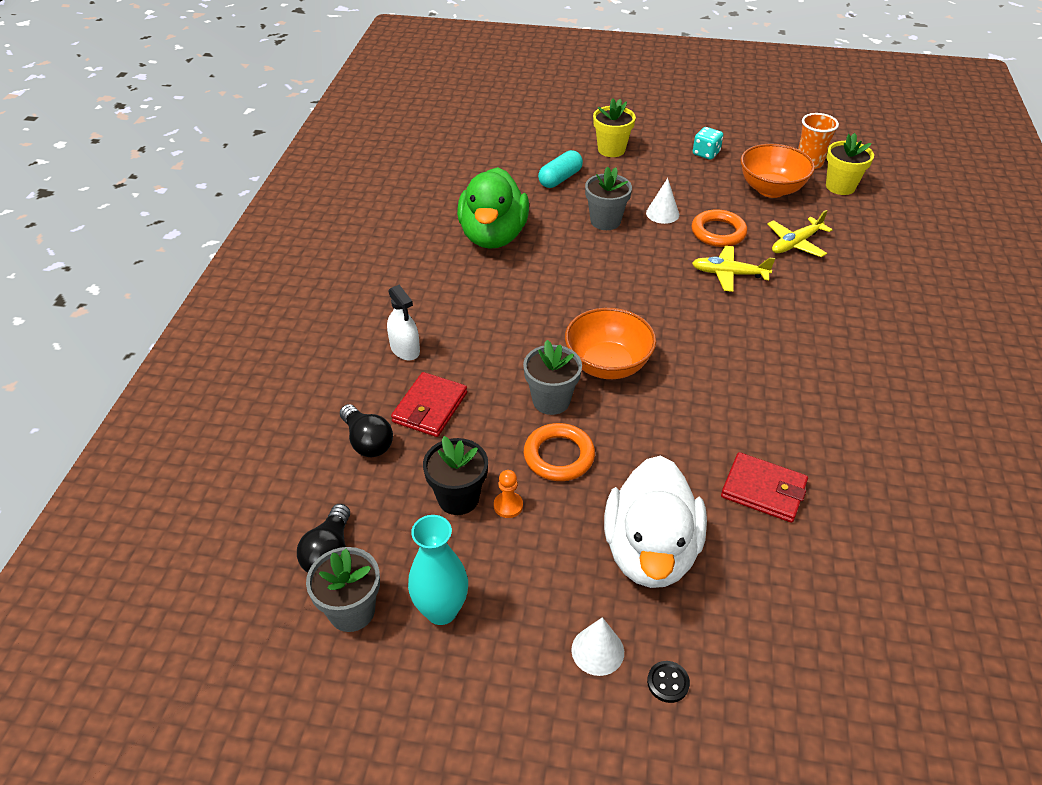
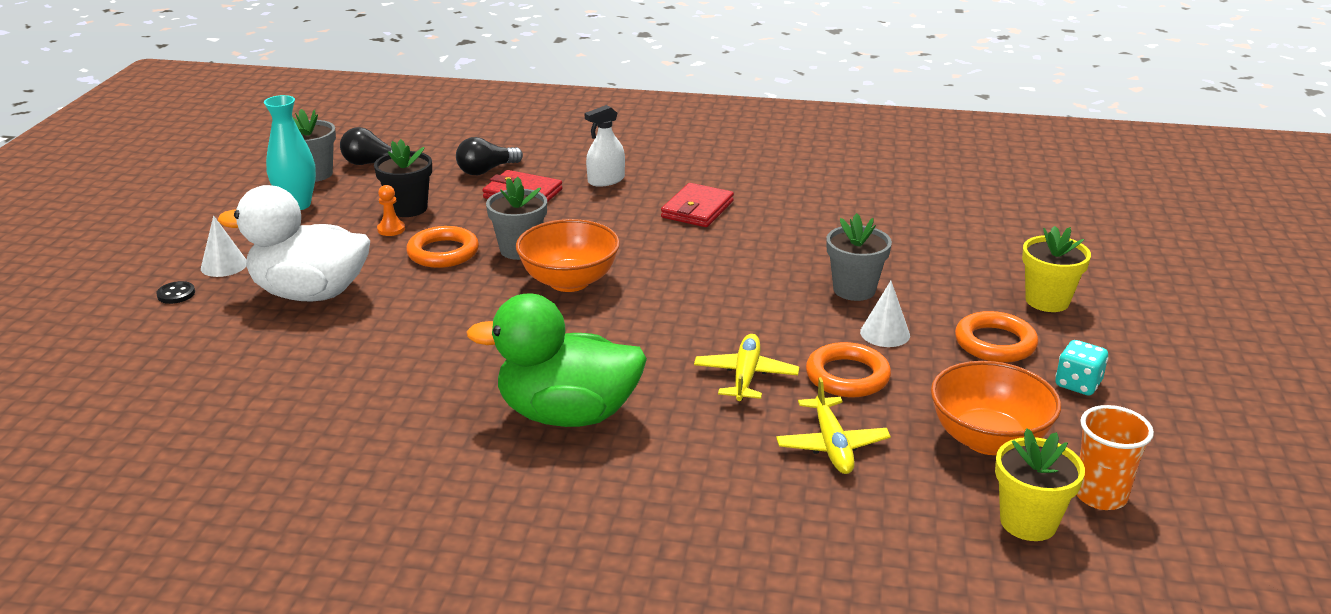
camera: 90 degrees right, 15 degrees down
(493, 236) = (804, 219): green duck -> green duck (568, 414)
(560, 179) = (949, 261): turquoise capsule -> none
(666, 174) = (995, 343): none -> orange ring
(763, 490) = (358, 362): red wallet -> red wallet (697, 209)
(795, 244) = (832, 445): yellow plane -> yellow plane turned 150 degrees counterclockwise

